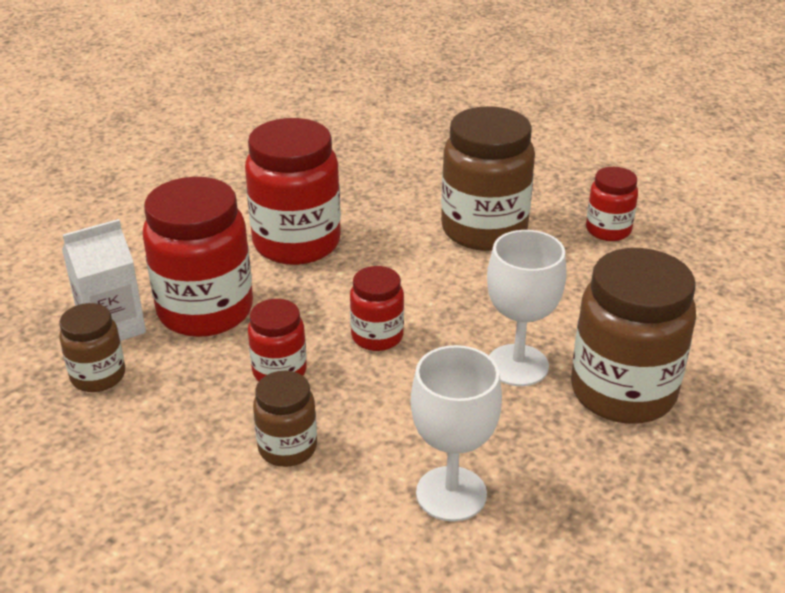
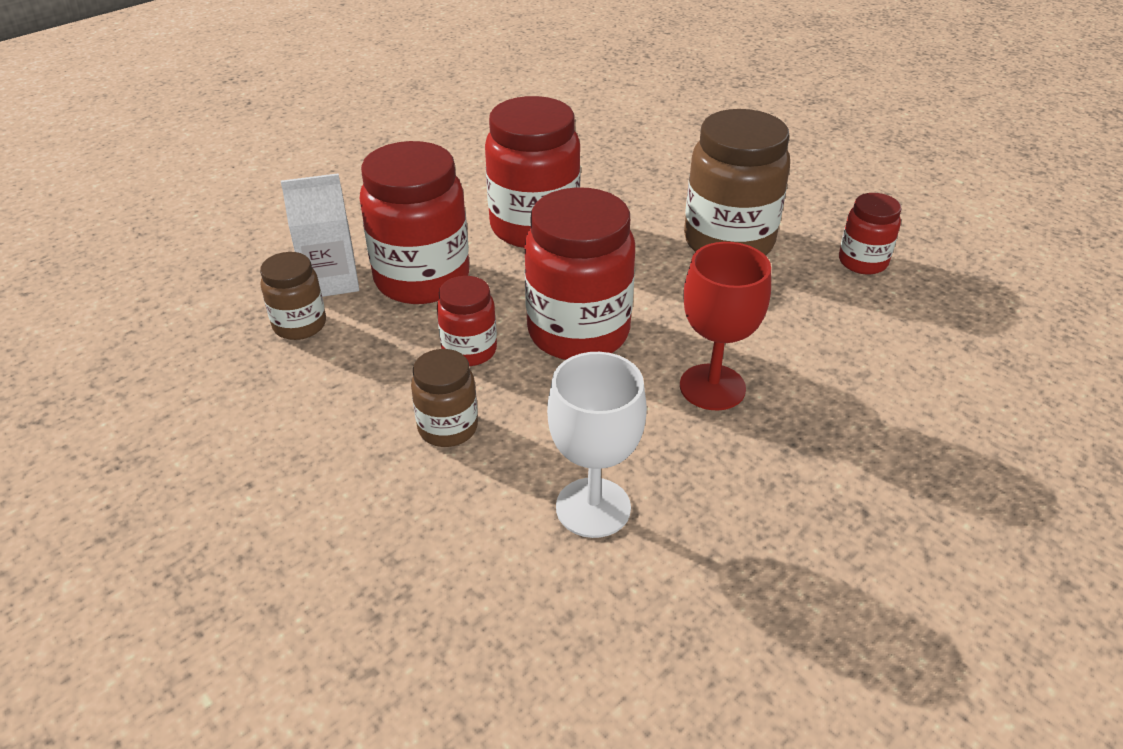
camera: 15 degrees right, 5 degrees up
(377, 336) = (578, 332): red jar -> red jar, size x1.90
(517, 365) = (712, 387): white goblet -> red goblet
(622, 392) = (816, 436): brown jar -> none

